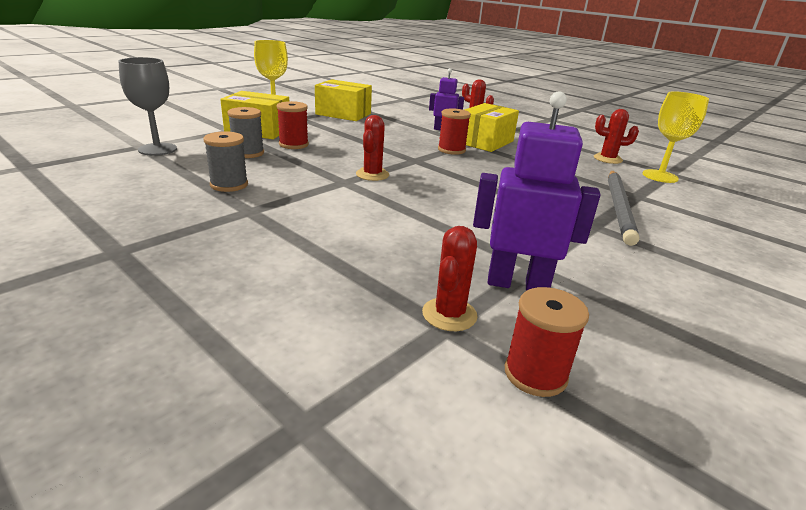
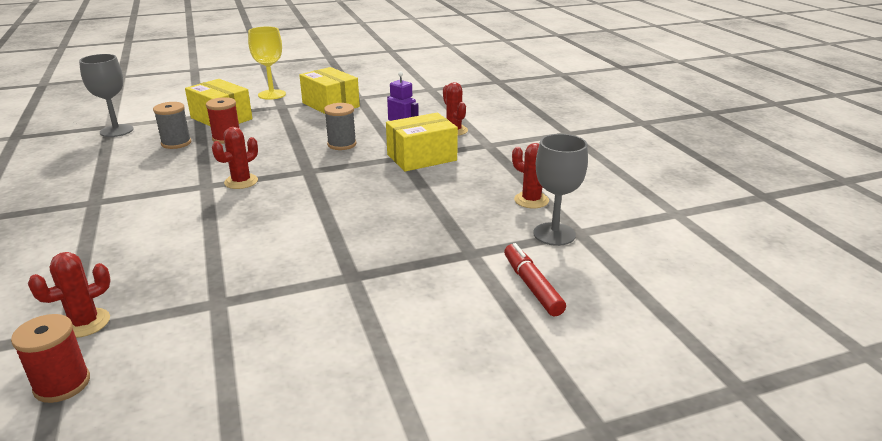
camera: 30 degrees right, 0 degrees up
(229, 185) = (115, 174): grey spool -> grey spool (342, 144)
(451, 150) = (365, 163): red spool -> none
(517, 284) = (176, 313): purple robot -> none
(618, 207) = (418, 263): grey pencil -> none
(660, 176) = (554, 234): yellow goblet -> grey goblet
(710, 208) = (532, 286): none -> red marker

